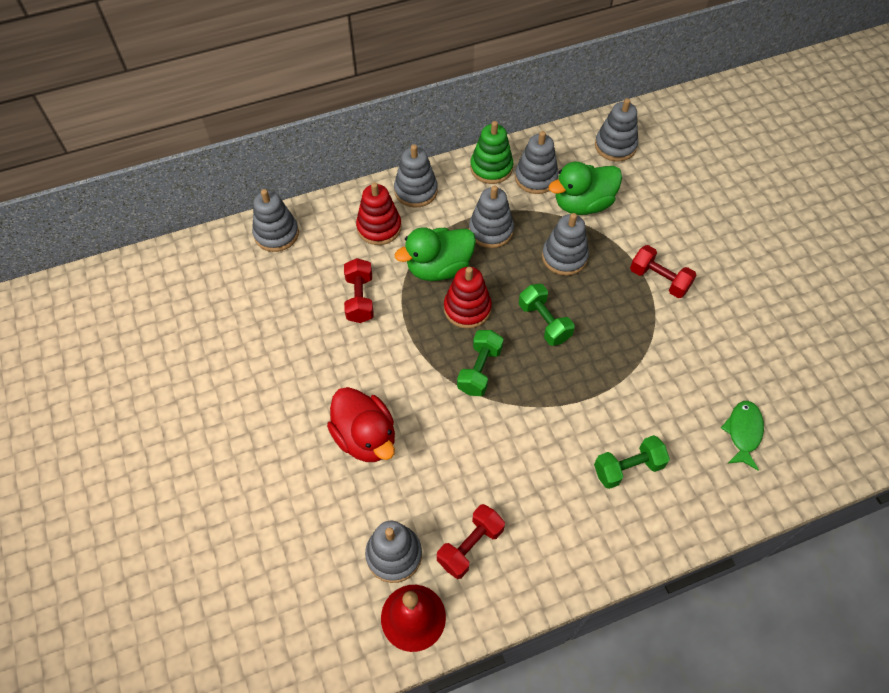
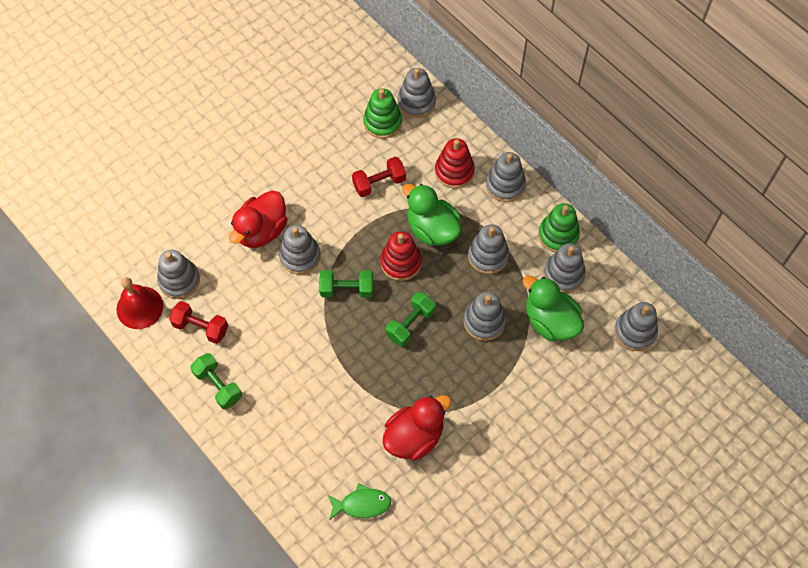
camera: 70 degrees right, 5 degrees up
(284, 272) = (382, 122): none -> green stacking toy
(418, 405) = (300, 256): none -> grey stacking toy
(628, 468) = (299, 421): green dumbbell -> green dumbbell (218, 385)
(659, 280) = (492, 405): red dumbbell -> none
(676, 359) = (414, 436): none -> red duck

